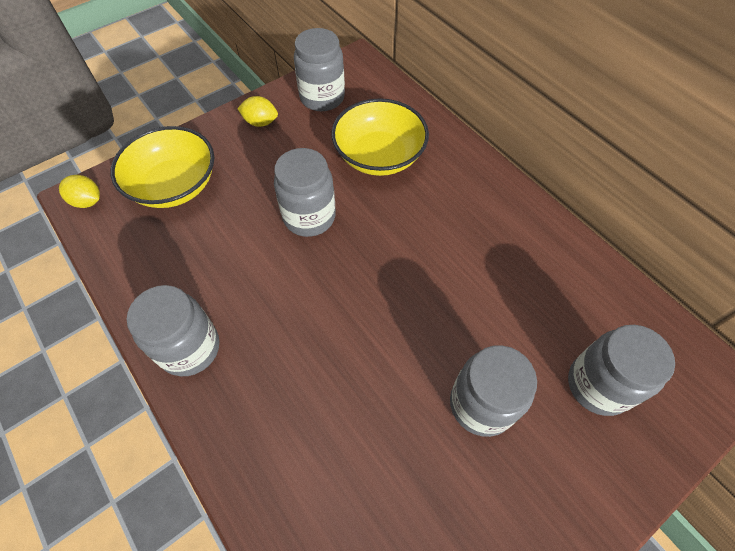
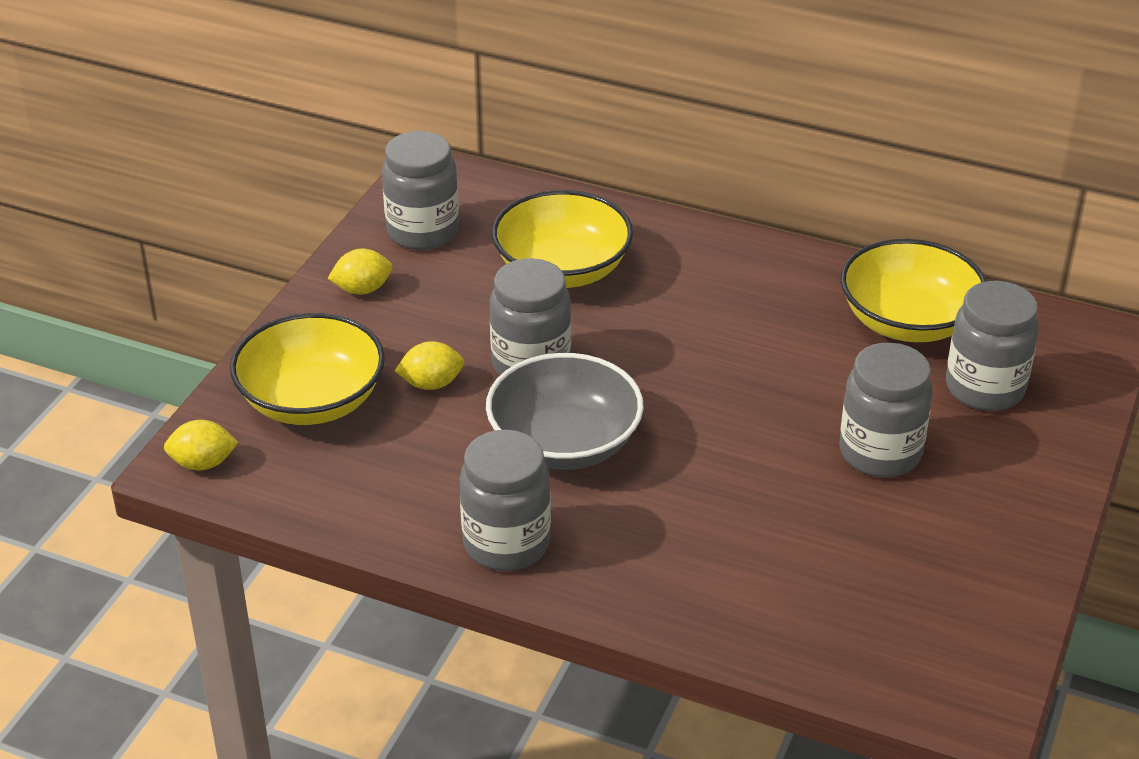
camera: 30 degrees left, 20 degrees down
(244, 204) = (431, 384): none -> yellow lemon
(283, 286) = (564, 443): none -> grey bowl
(576, 297) = (908, 321): none -> yellow bowl

